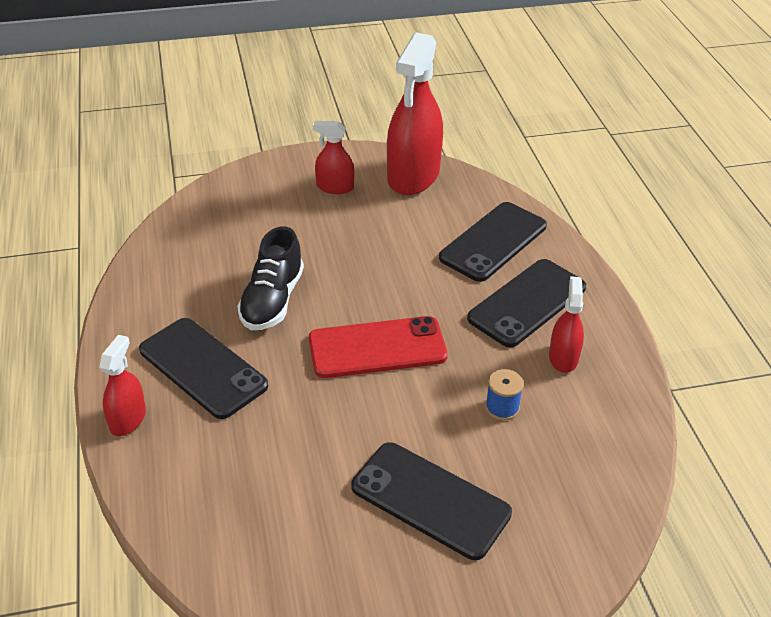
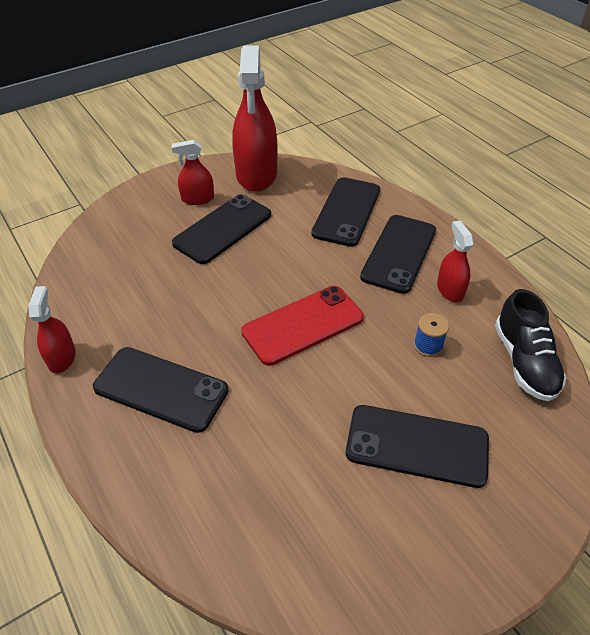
camera: 20 degrees left, 5 degrees up
(127, 419) = (113, 461): red spray bottle -> red spray bottle (61, 358)
(272, 300) = (193, 309): black shoe -> black shoe (524, 361)
(345, 226) = (222, 229): none -> black phone

